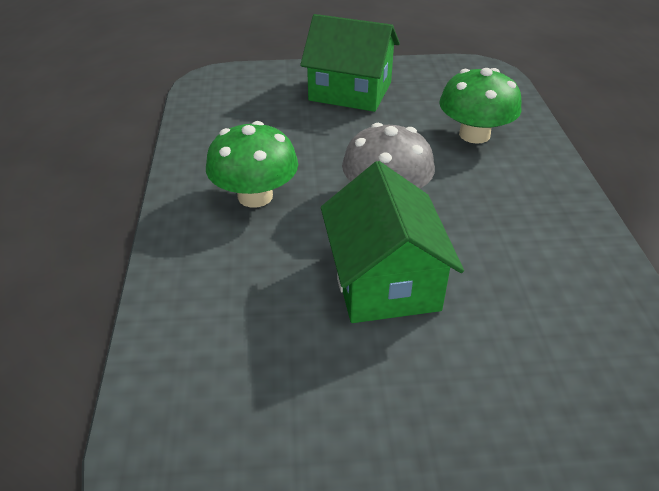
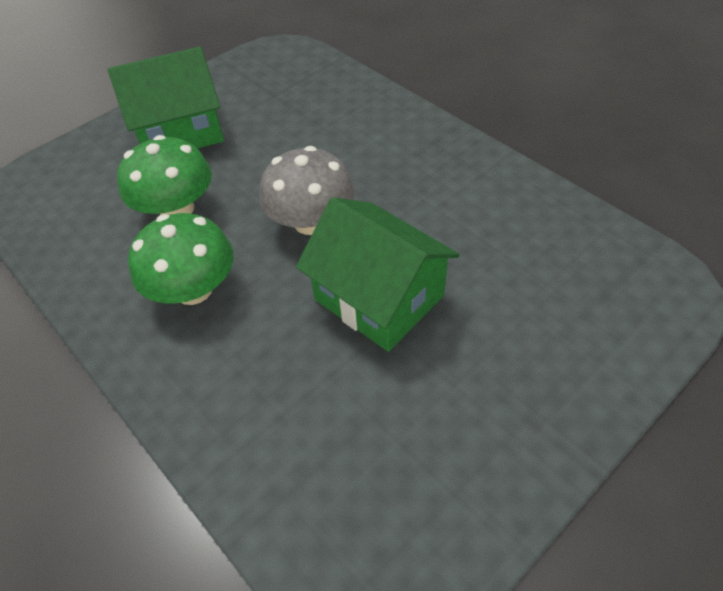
camera: 35 degrees left, 10 degrees up
(474, 134) = (330, 121): green mushroom -> green mushroom (177, 209)

